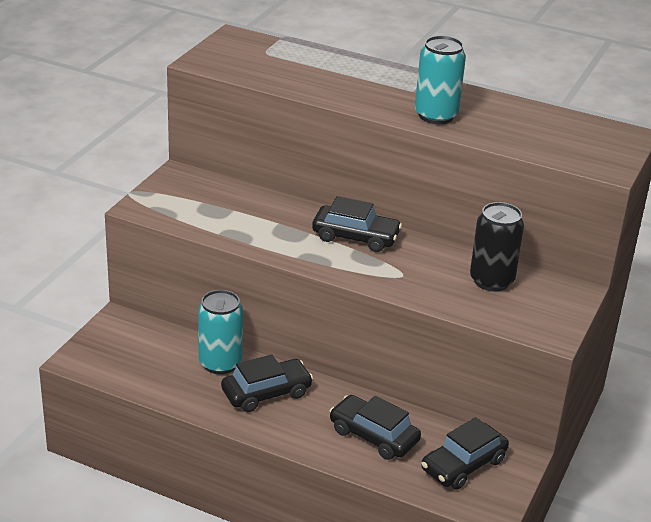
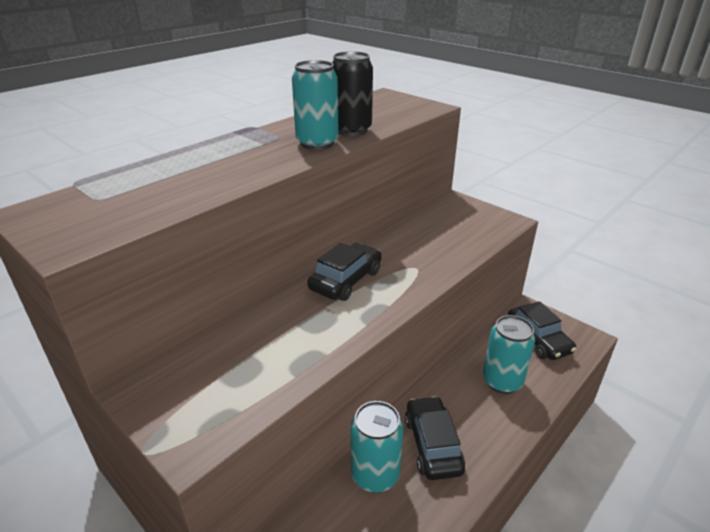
camera: 70 degrees left, 0 degrees up
(373, 436) = (502, 381): black car -> turquoise can
(491, 281) = (435, 229): black can -> black can (351, 130)

